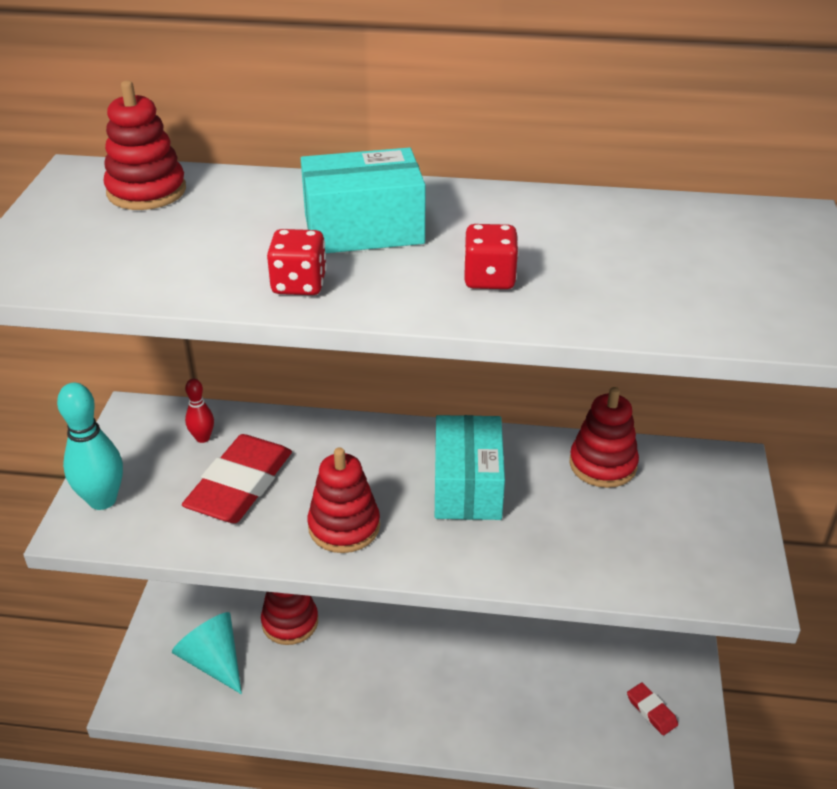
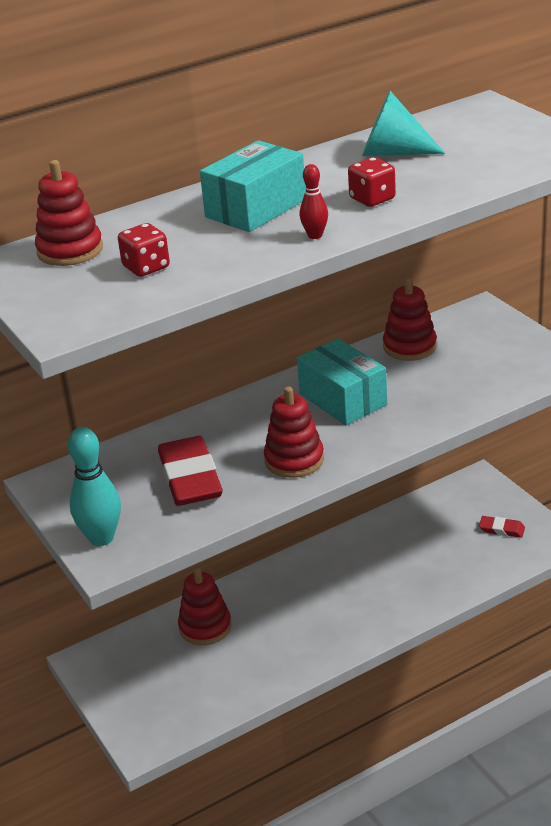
camera: 35 degrees left, 5 degrees down
(202, 438) = (121, 468): red bowling pin -> red bowling pin (315, 235)
(213, 661) = (176, 683): turquoise cone -> turquoise cone (392, 152)
(299, 284) = (268, 248): red dice -> red dice (146, 267)

